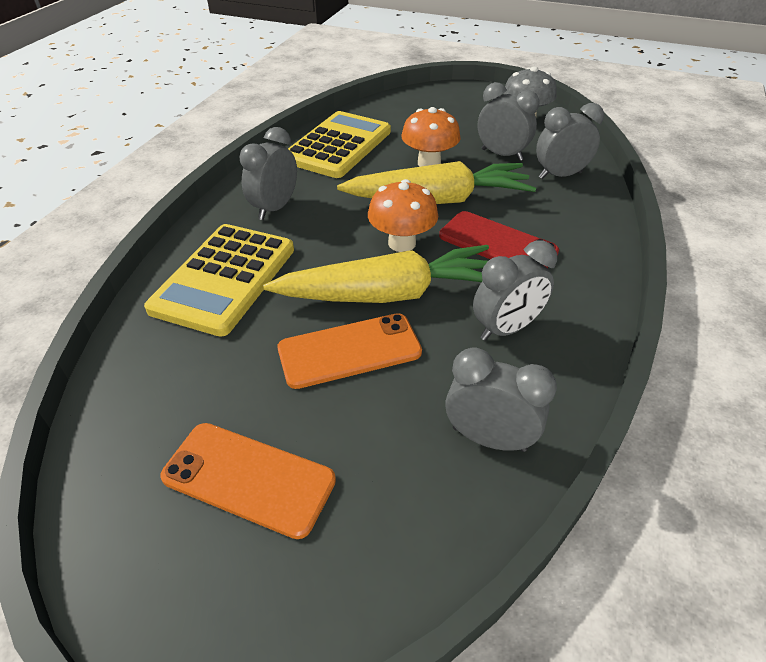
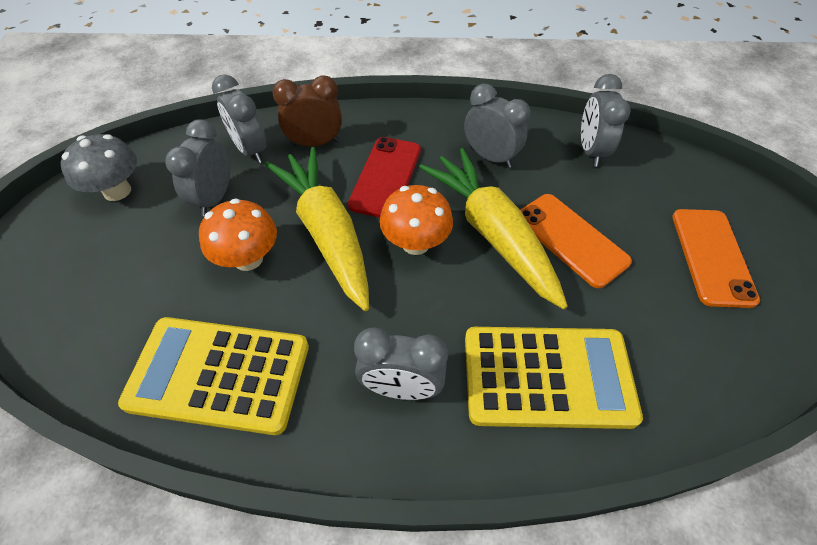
camera: 110 degrees left, 10 degrees up
(562, 210) = (315, 143): none -> brown clock

